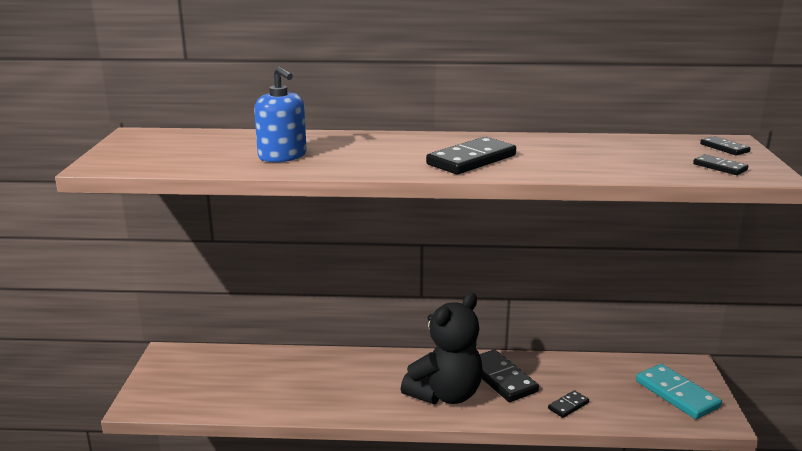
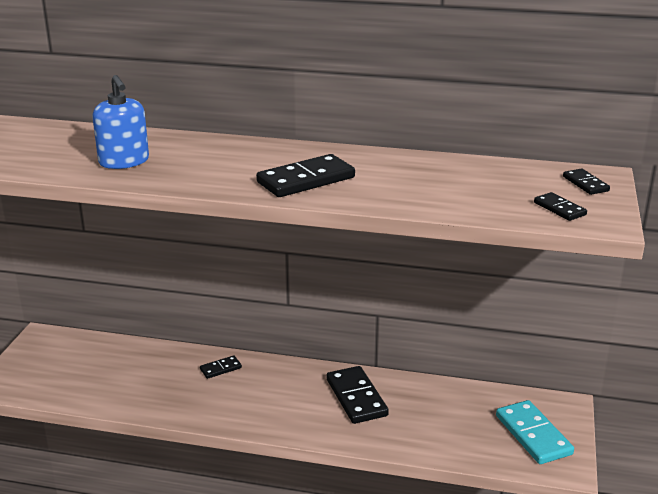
camera: 10 degrees right, 5 degrees up
(445, 394) = (293, 408): black teddy bear -> none
(568, 406) = (412, 434): black domino -> black domino (220, 368)

